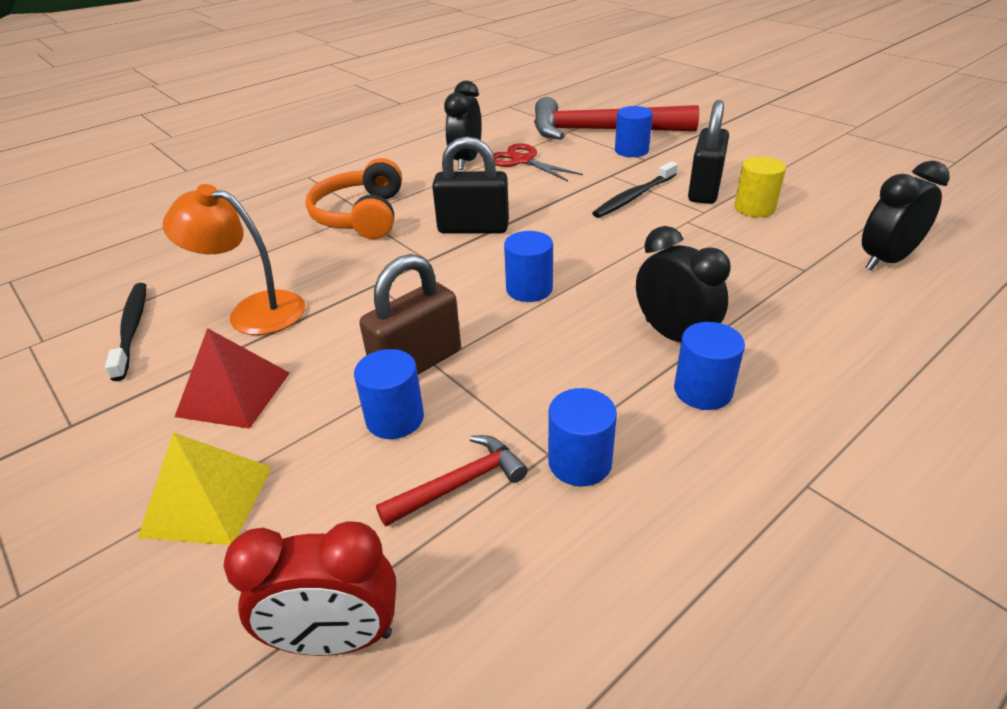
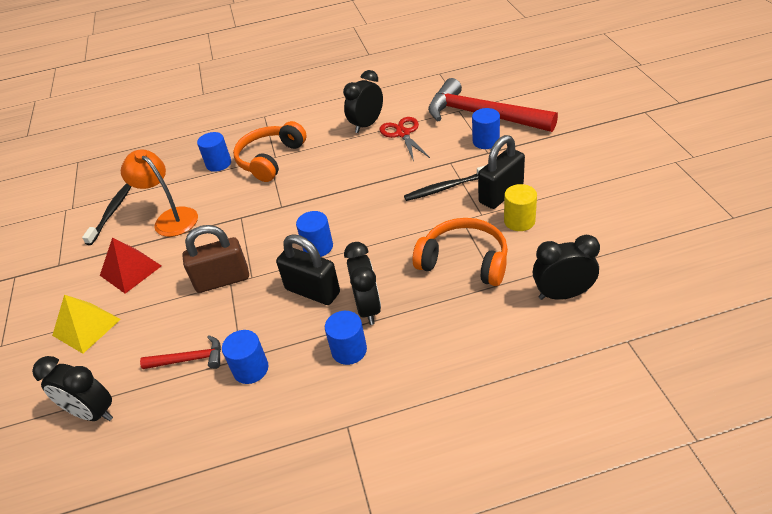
camera: 30 degrees right, 5 degrees up
(336, 639) = (92, 413): red clock -> black clock
(395, 418) = (188, 311): blue cylinder -> blue cylinder (218, 164)
(473, 228) = (325, 188): black padlock -> black padlock (312, 291)
(738, 257) = (464, 261): none -> orange headphones

